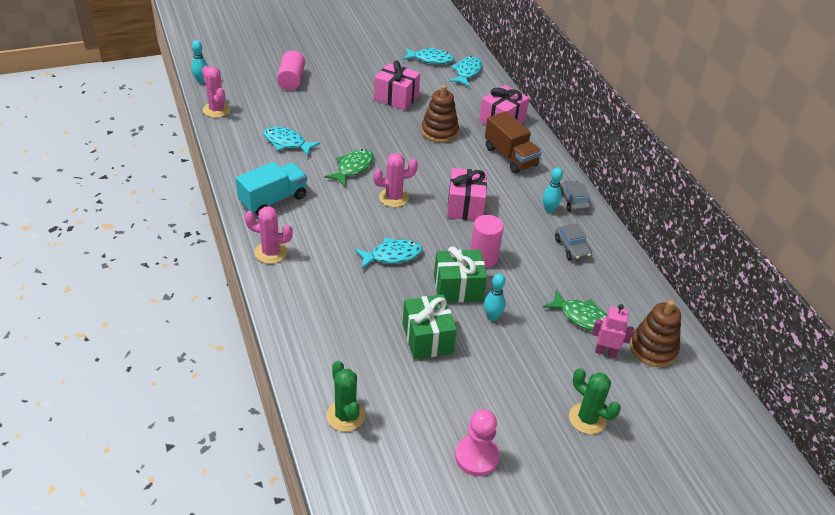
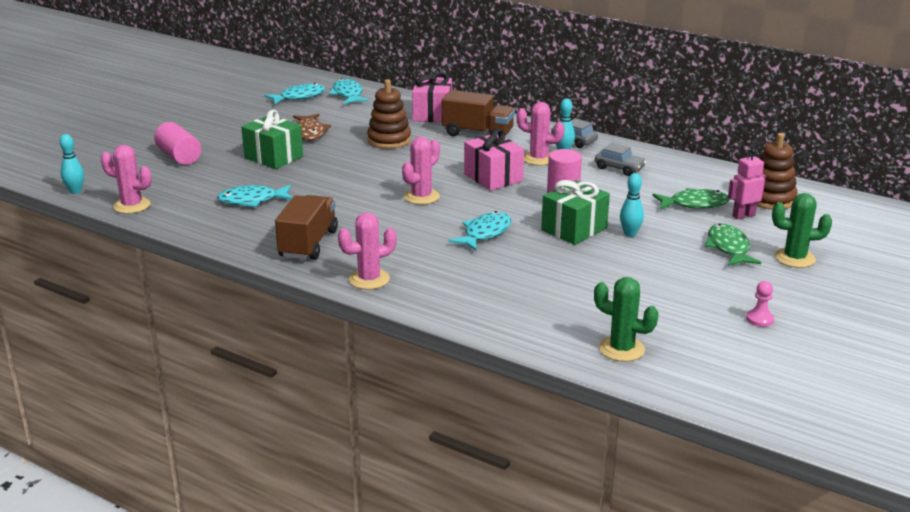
camera: 35 degrees left, 15 degrees down
(273, 200) = (308, 244): turquoise truck -> brown truck
(353, 168) = (349, 192): green fish -> green fish (728, 248)
(396, 98) = (309, 132): pink gift -> brown fish
(427, 338) = (603, 270): green gift -> green gift (273, 157)
(476, 457) = (759, 319): pink pawn -> pink pawn, size x0.55
(522, 205) = (538, 159): none -> pink cactus

